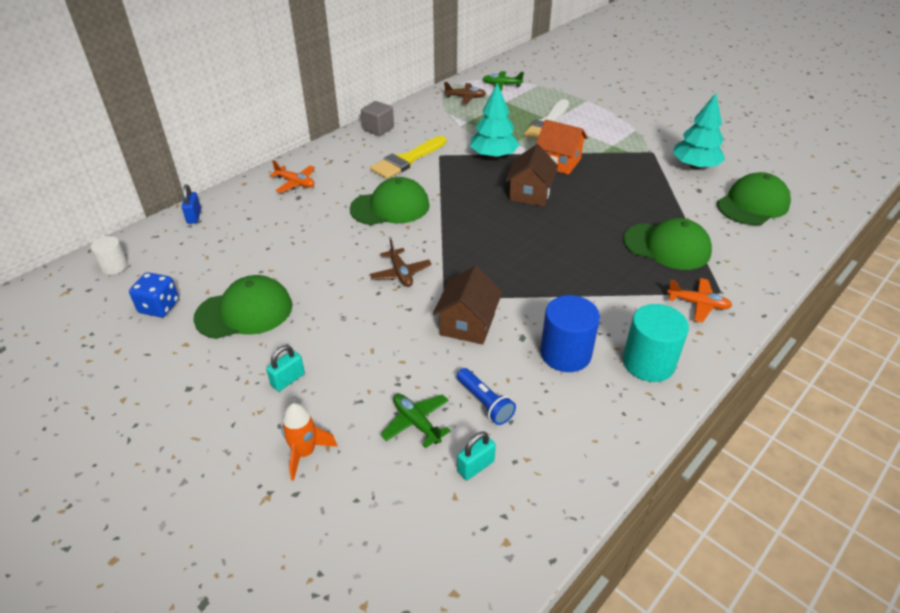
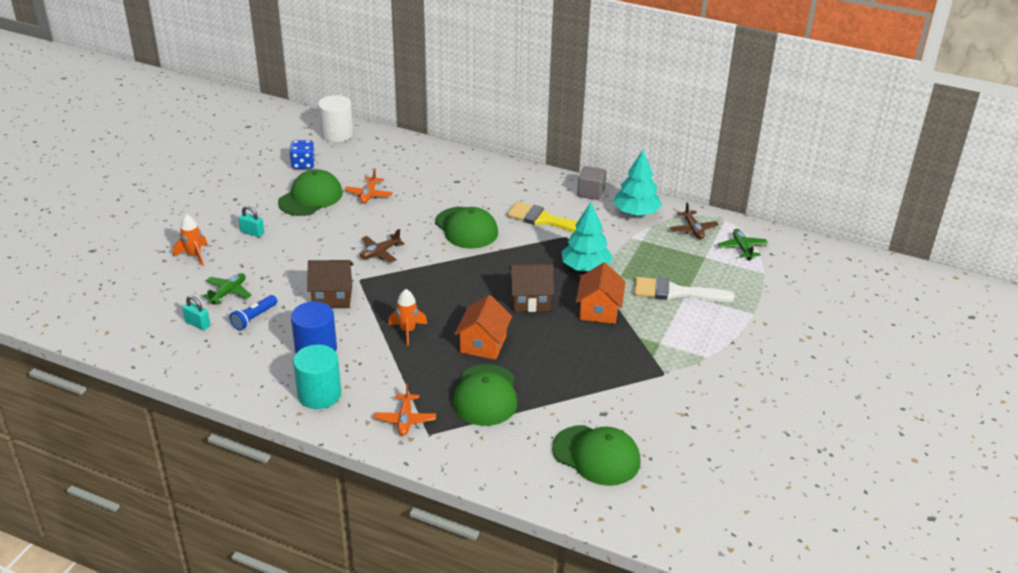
camera: 70 degrees right, 5 degrees down
(114, 266) = (337, 134): white cylinder -> white cylinder, size x1.72
(194, 216) = (407, 145): blue padlock -> none
(244, 312) = (310, 197): green cap -> green cap turned 105 degrees counterclockwise
(295, 183) = (475, 174): orange plane -> orange plane (369, 195)
(553, 278) = (407, 331): none -> orange rocket
(589, 233) = (483, 344): none -> orange house
(695, 166) = (653, 408): turquoise tree -> turquoise tree (636, 213)

